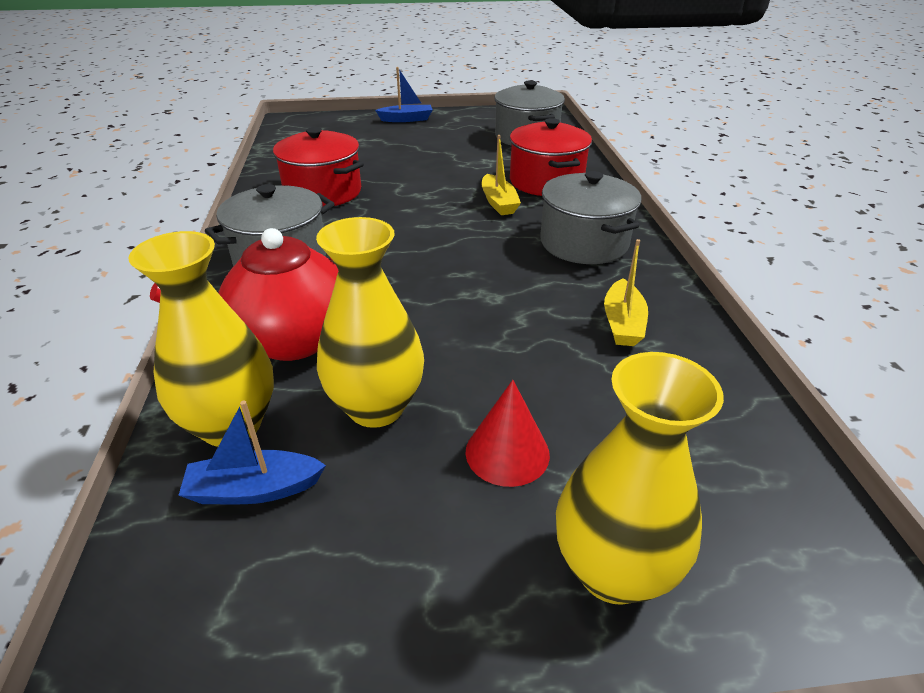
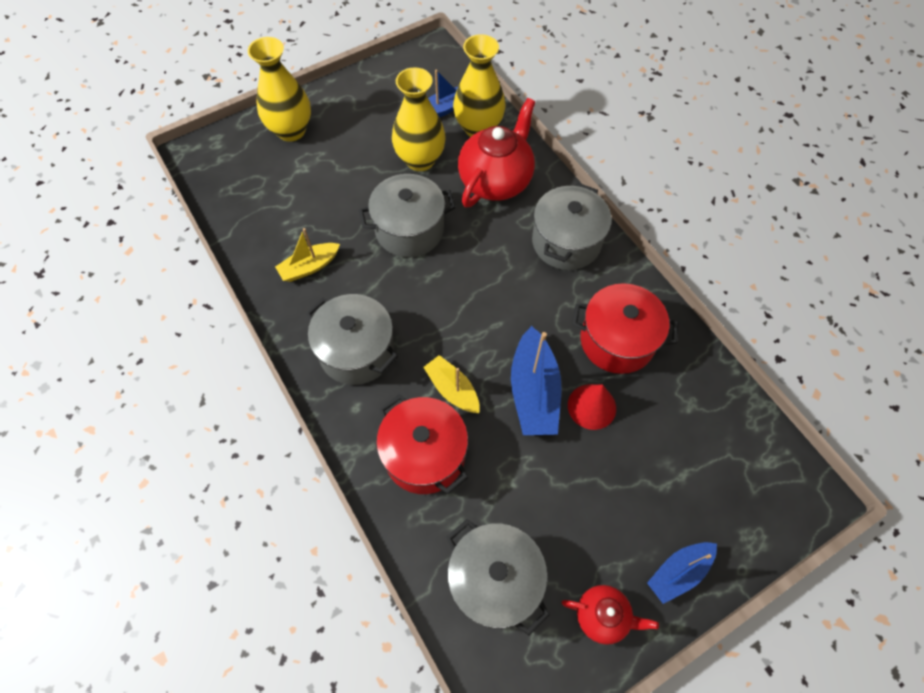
camera: 155 degrees right, 25 degrees up
(426, 187) = (533, 391): none -> blue boat
(460, 322) = (409, 230): none -> grey pot
(467, 119) = (602, 616): none -> red teapot
(507, 452) = (347, 160): red cone -> red cone (591, 406)
(622, 323) = (309, 267): yellow boat -> yellow boat turned 105 degrees counterclockwise

